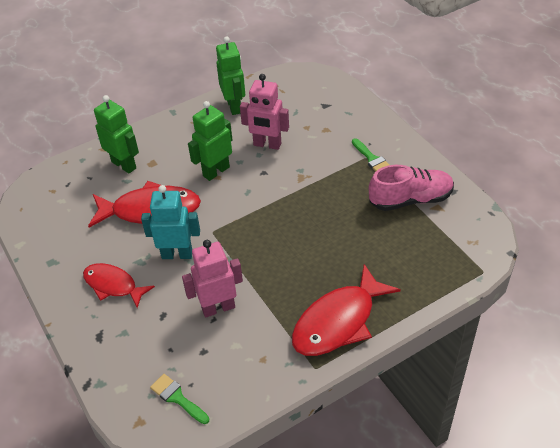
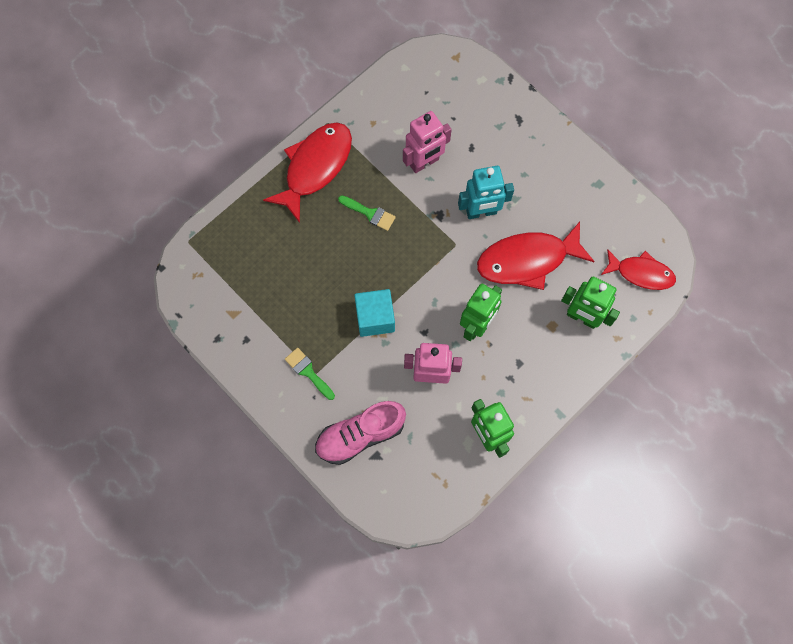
camera: 165 degrees right, 25 degrees up
(113, 285) = (528, 169): red fish -> red fish (641, 273)
(177, 398) = (433, 79): green brush -> green brush (370, 213)
(304, 187) = (375, 318): none -> turquoise cube
(410, 199) = (261, 319): pink shoe -> pink shoe (360, 435)

